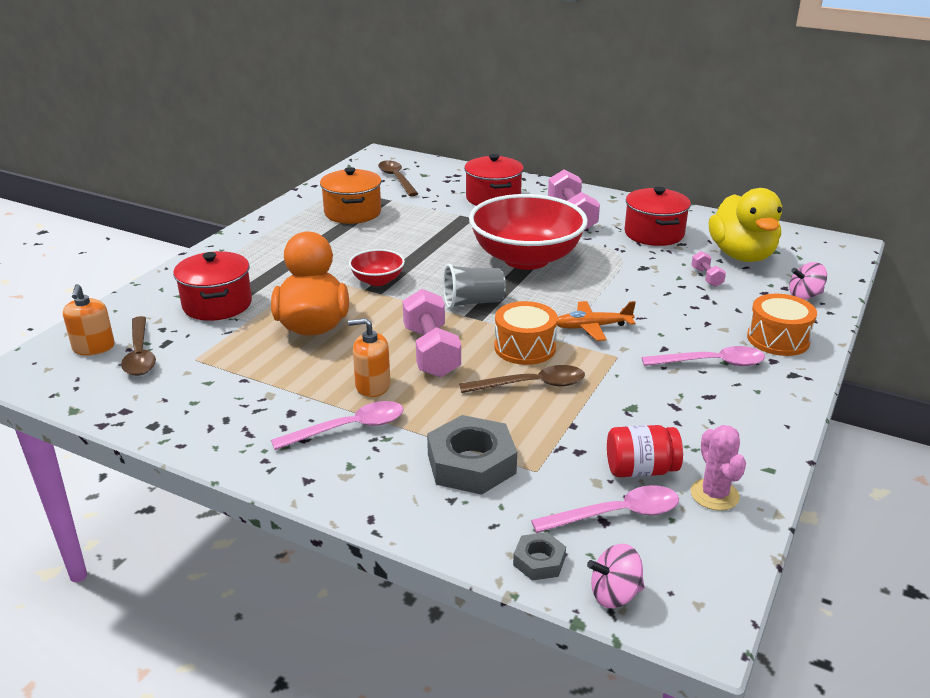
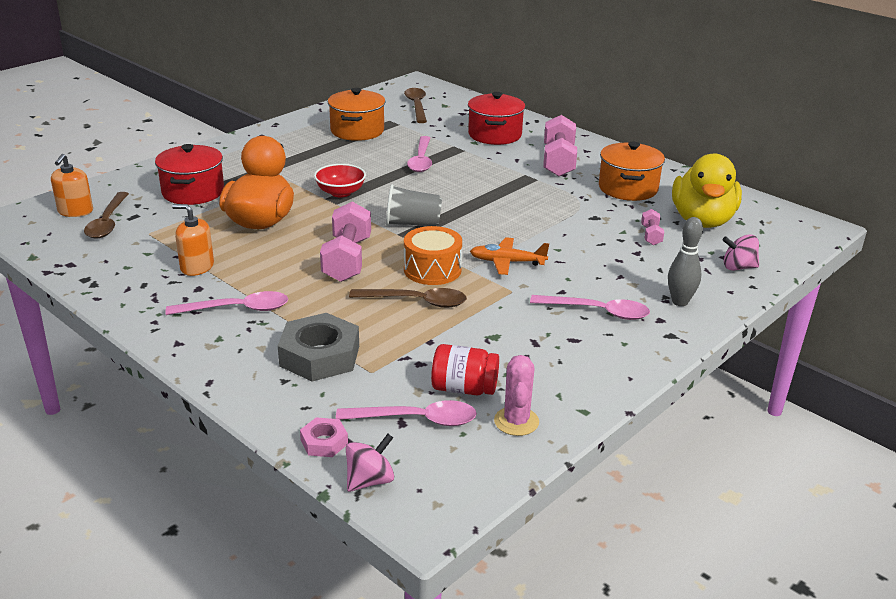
camera: 15 degrees right, 0 degrees up
(372, 386) = (279, 279): orange soap dispenser -> orange soap dispenser (197, 267)
(437, 234) = (421, 160): none -> pink spoon
(526, 259) = (488, 193): red bowl -> none
(539, 561) = (324, 442): grey nut -> pink nut
(614, 594) = (370, 480): pink spinning top -> pink spinning top turned 135 degrees clockwise
(654, 234) = (628, 188): red pot -> orange pot
(778, 339) = (680, 302): orange drum -> grey bowling pin

